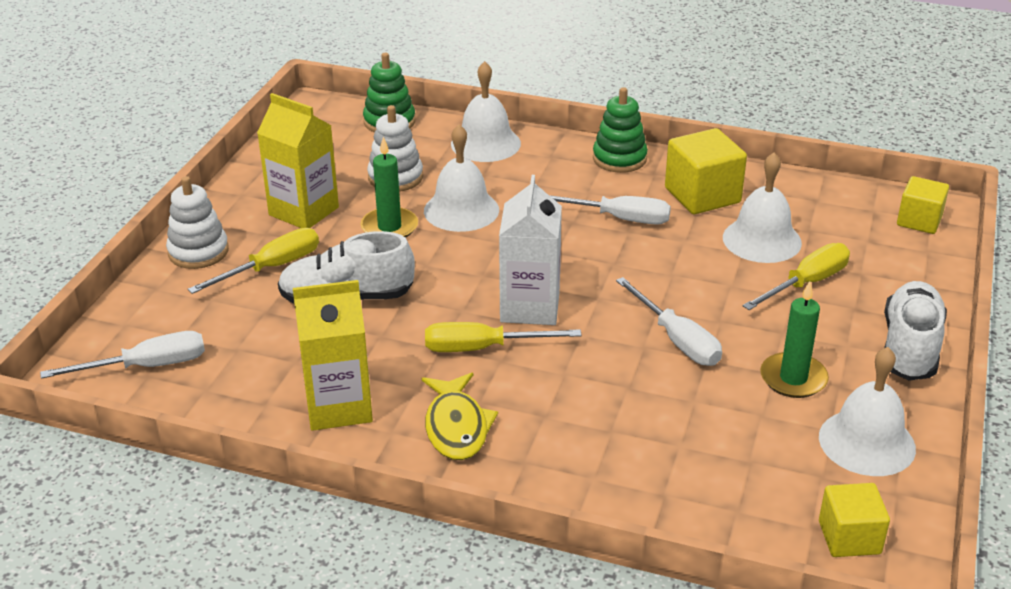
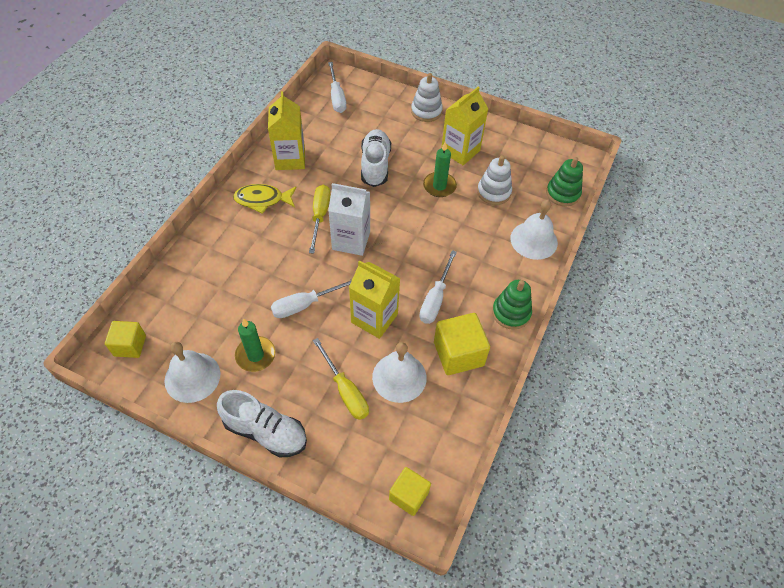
camera: 95 degrees right, 20 degrees up
(272, 267) = (407, 138): yellow screwdriver -> none
(461, 210) = (454, 220): white bell -> none
(675, 269) = (374, 318): none -> yellow carton

